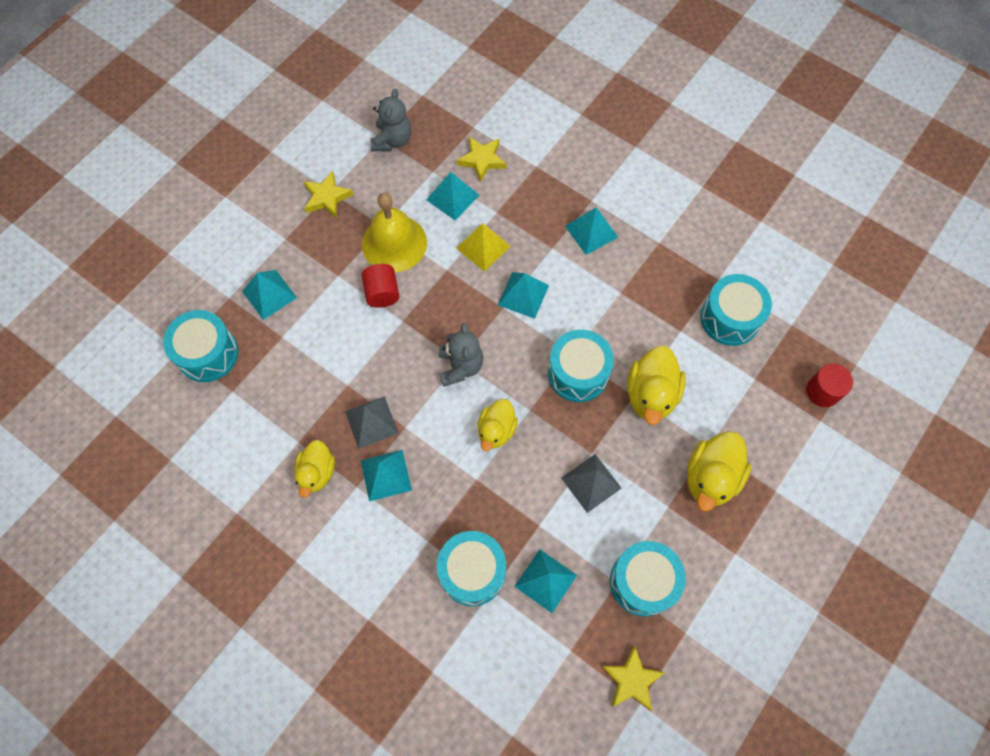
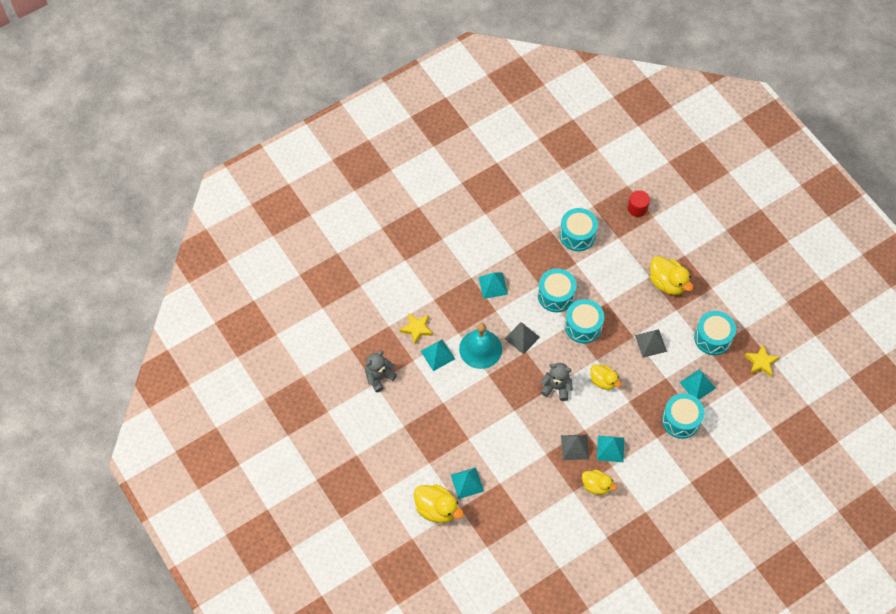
camera: 70 degrees left, 5 degrees down
(208, 354) = (496, 530): turquoise drum -> turquoise drum (556, 295)
(327, 197) = (407, 429): yellow star -> none
(382, 293) = (491, 416): red cylinder -> none
(392, 140) = (379, 377): grey teddy bear -> grey teddy bear turned 75 degrees counterclockwise
(394, 243) = (458, 399): yellow bell -> none
(483, 247) = (480, 349): yellow pyramid -> turquoise bell
(523, 295) = (522, 338): turquoise pyramid -> grey pyramid
(651, 395) = (609, 293): yellow duck -> yellow duck (437, 509)

